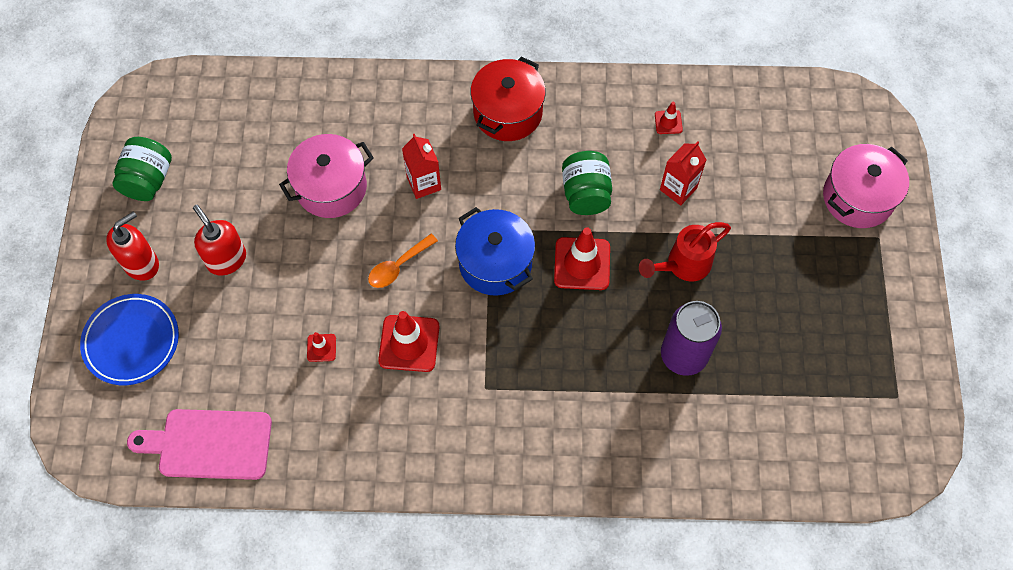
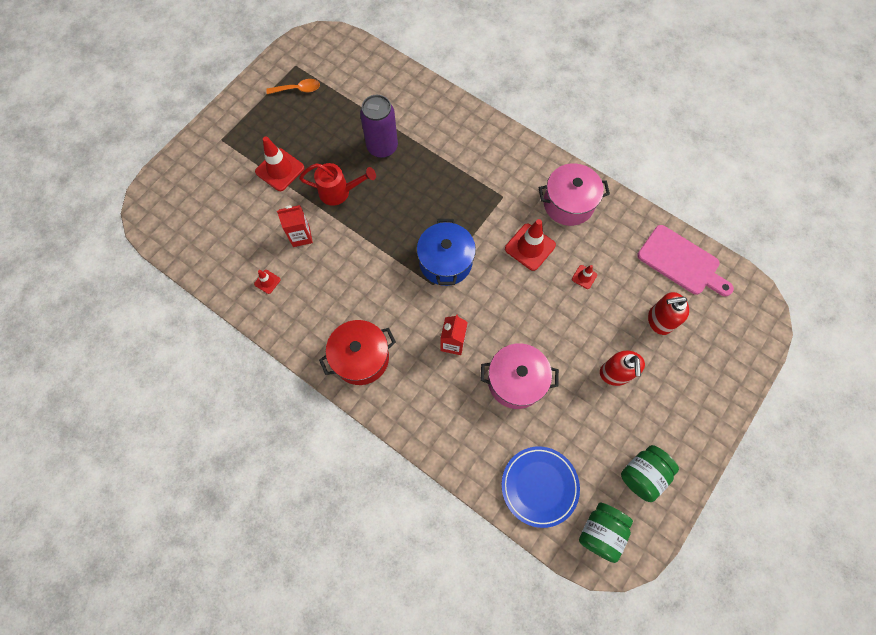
camera: 145 degrees left, 5 degrees up
(131, 341) = (704, 356): blue plate -> blue plate (539, 486)
(142, 264) = (675, 408): red soap dispenser -> red soap dispenser (659, 320)
(398, 266) = (506, 298): orange spoon -> orange spoon (298, 89)
(582, 264) = (395, 229): red traffic cone -> red traffic cone (280, 170)
(586, 194) = (357, 269): green jar -> green jar (600, 531)
(857, 197) = (208, 166): pink pot -> pink pot (568, 203)

